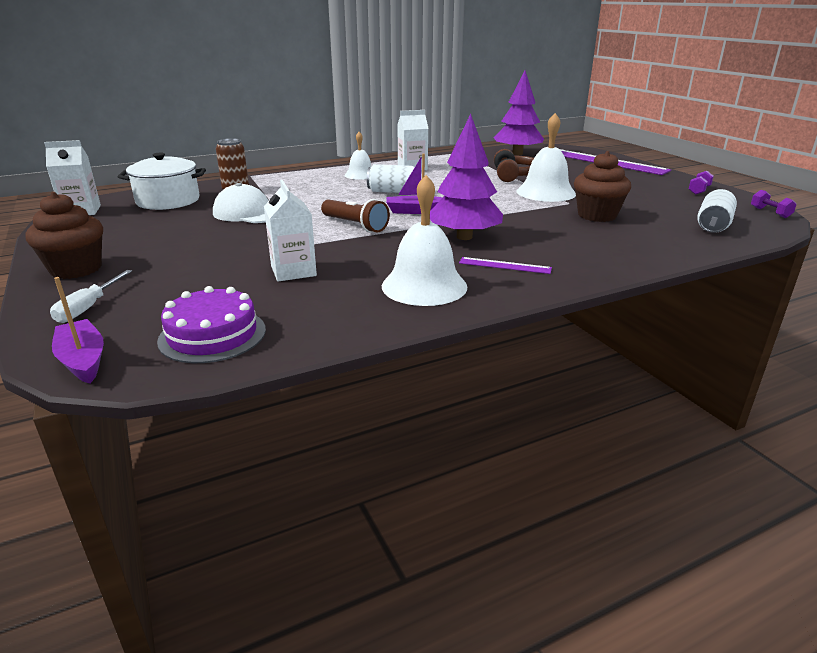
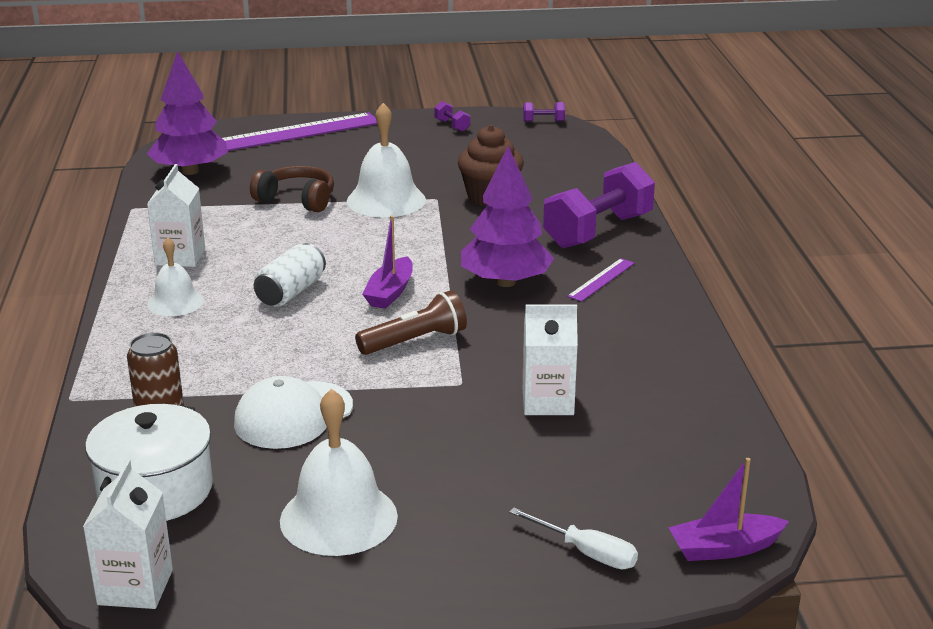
camera: 70 degrees left, 0 degrees up
(76, 269) = (443, 572): brown cupcake -> none
(212, 335) = (695, 465): purple cake -> none
(424, 286) = (630, 331): white bell -> white bell (338, 518)
(592, 254) = (598, 231): none -> purple dumbbell
(713, 225) = (559, 156): white can -> none

